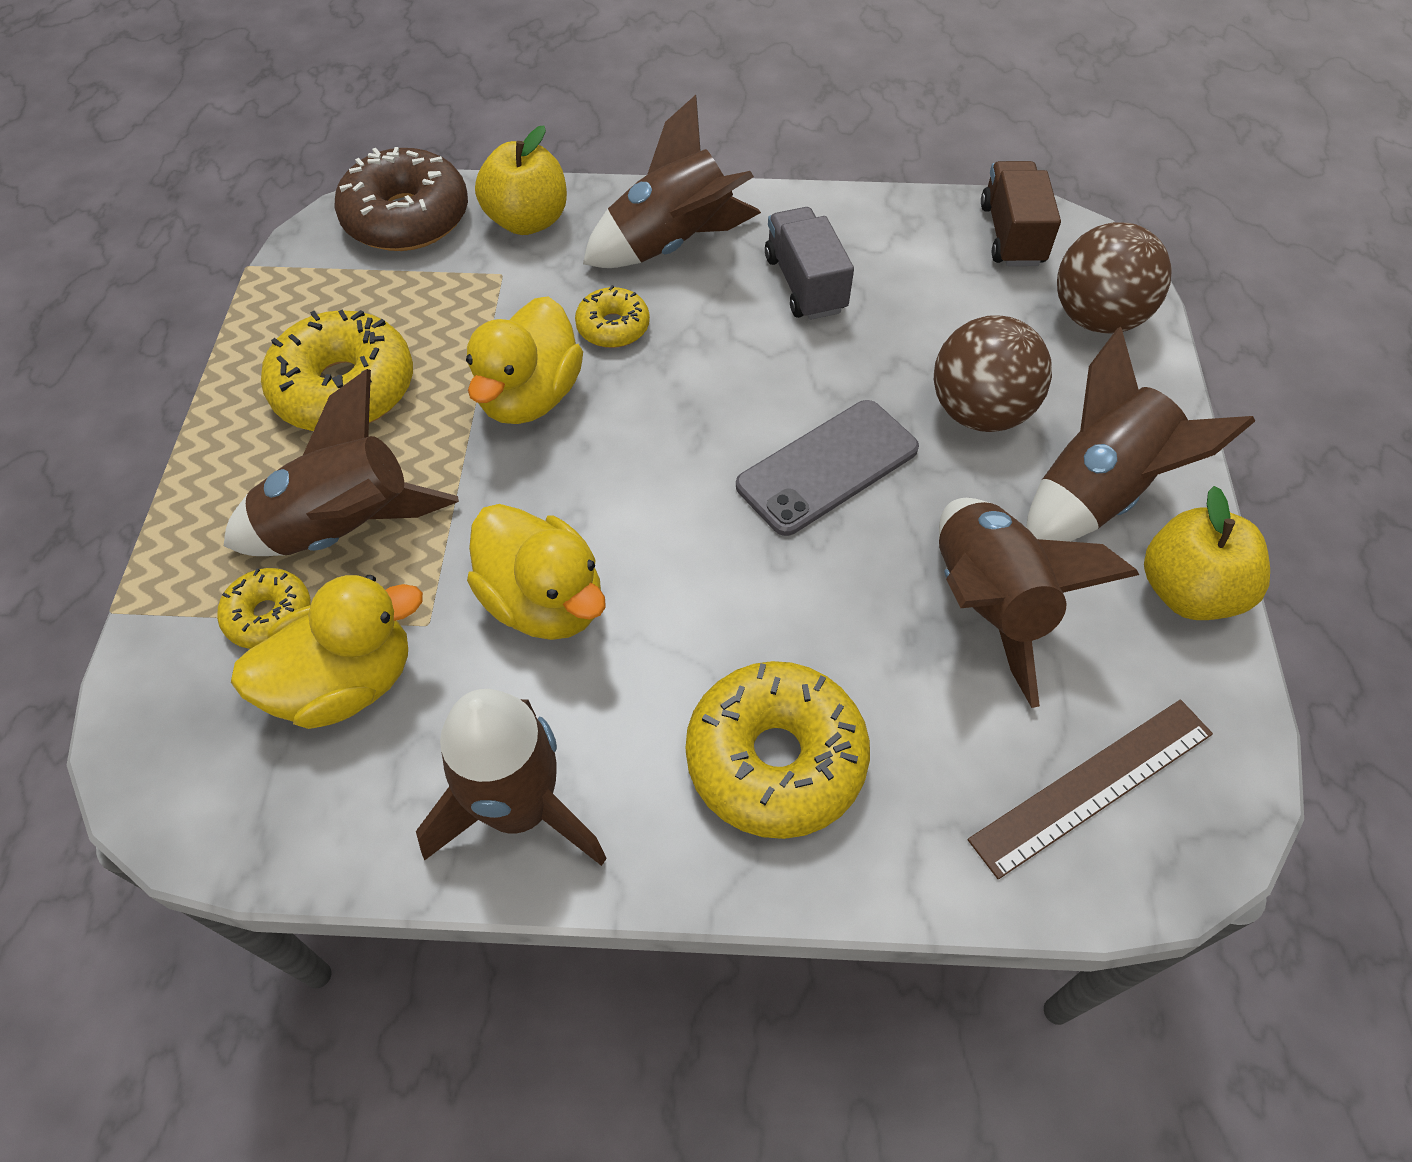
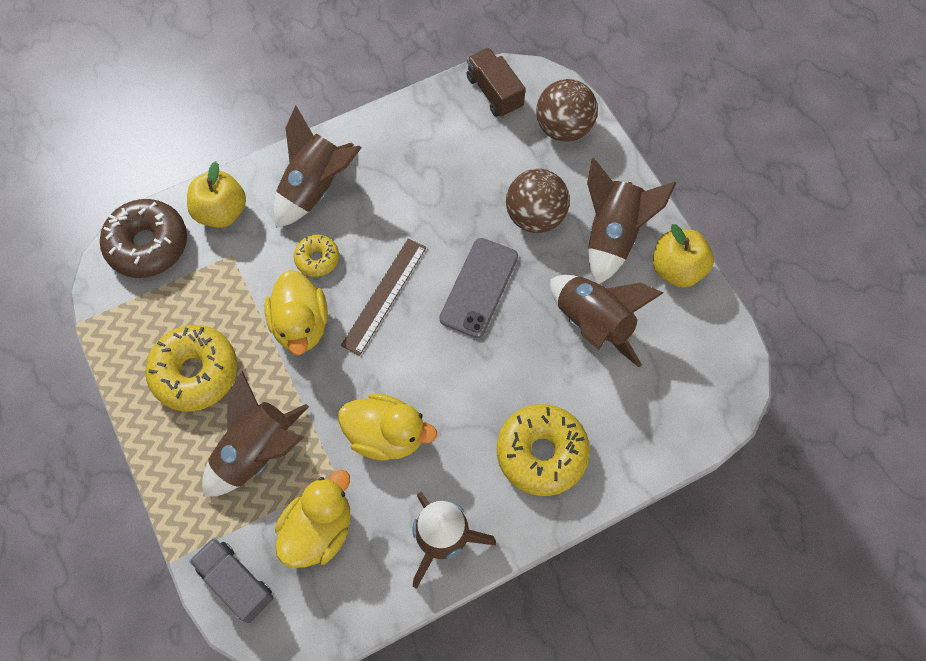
camera: 30 degrees left, 10 degrees up
(269, 616) = (254, 518): yellow donut -> none
(805, 284) = (403, 179): grey truck -> grey truck (236, 582)
(1093, 786) = (681, 389): brown ruler -> brown ruler (384, 296)

